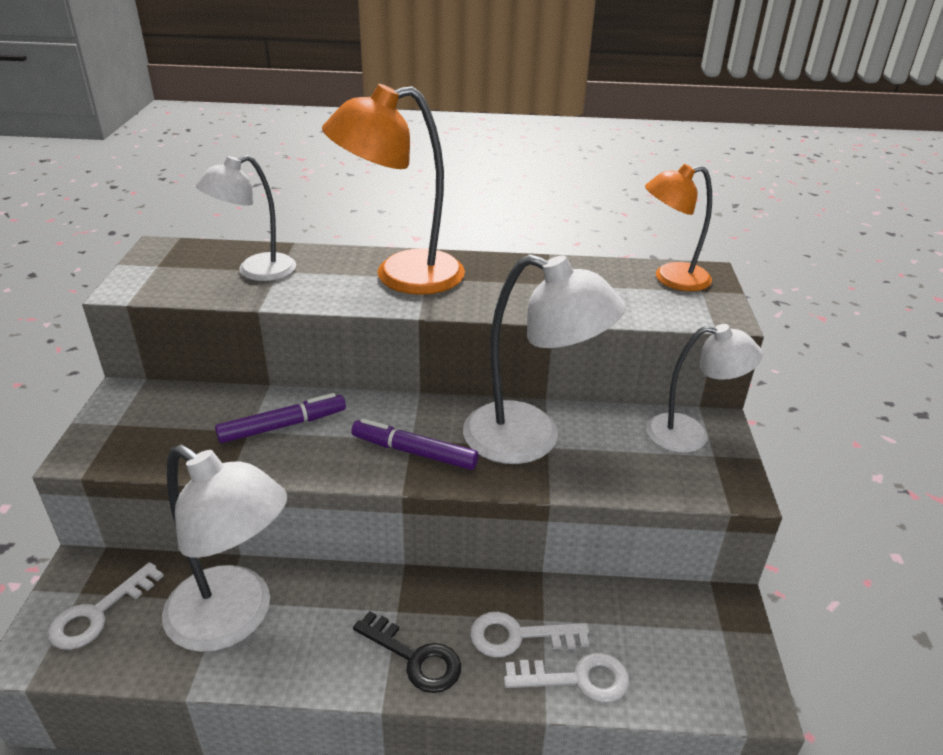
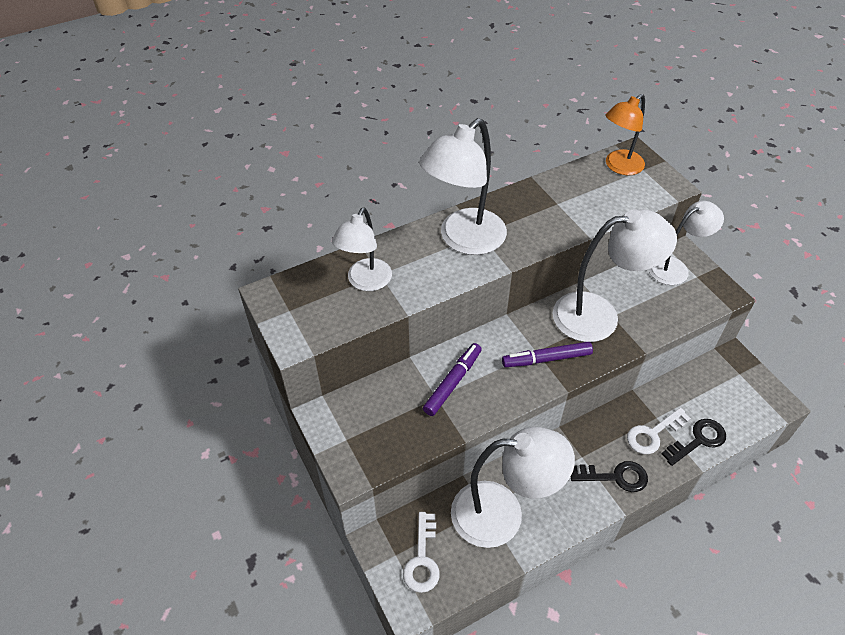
camera: 30 degrees left, 15 degrees up
(401, 276) = (463, 240): orange lamp -> white lamp
(577, 679) = (698, 440): white key -> black key

